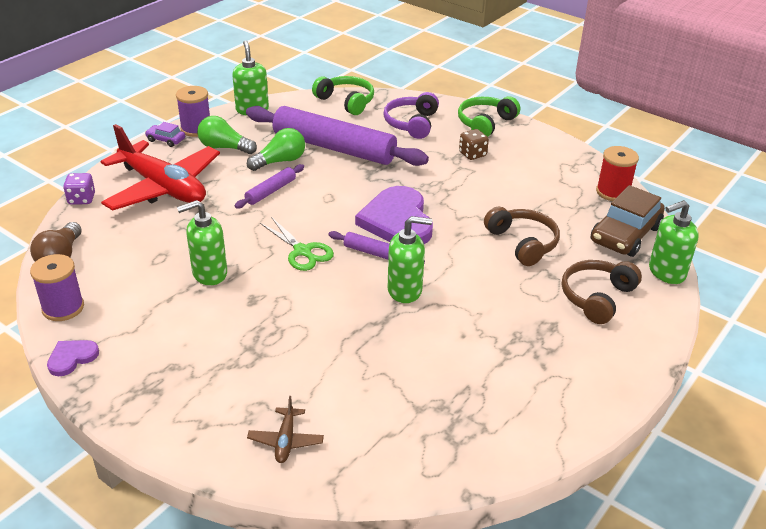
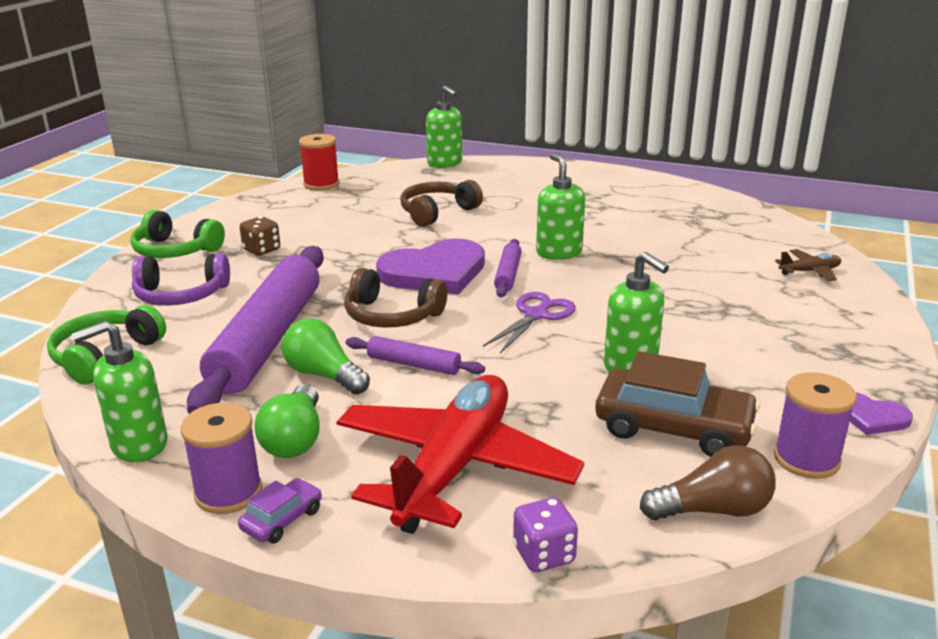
camera: 105 degrees left, 10 degrees down
(166, 140) = (282, 519): purple car -> purple car turned 150 degrees counterclockwise
(302, 251) = (536, 315): green scissors -> purple scissors
(597, 297) = (500, 182): brown headphones -> brown headphones (392, 315)
(625, 234) = (395, 177): brown car -> brown car (673, 428)

